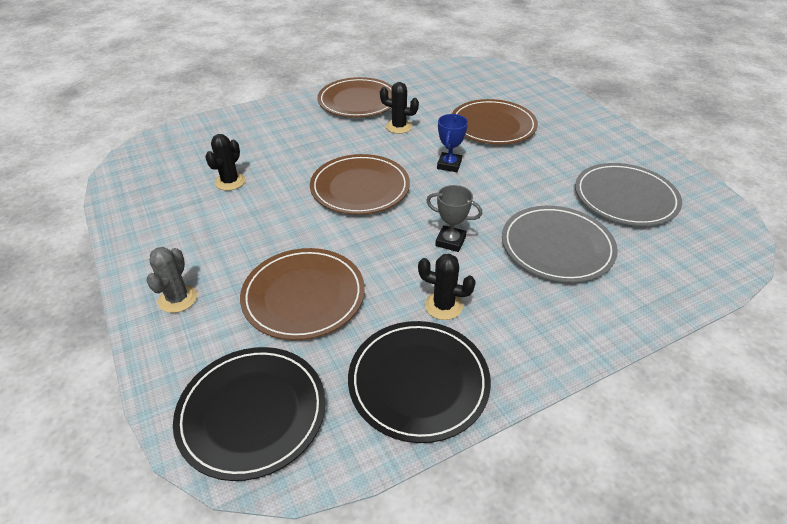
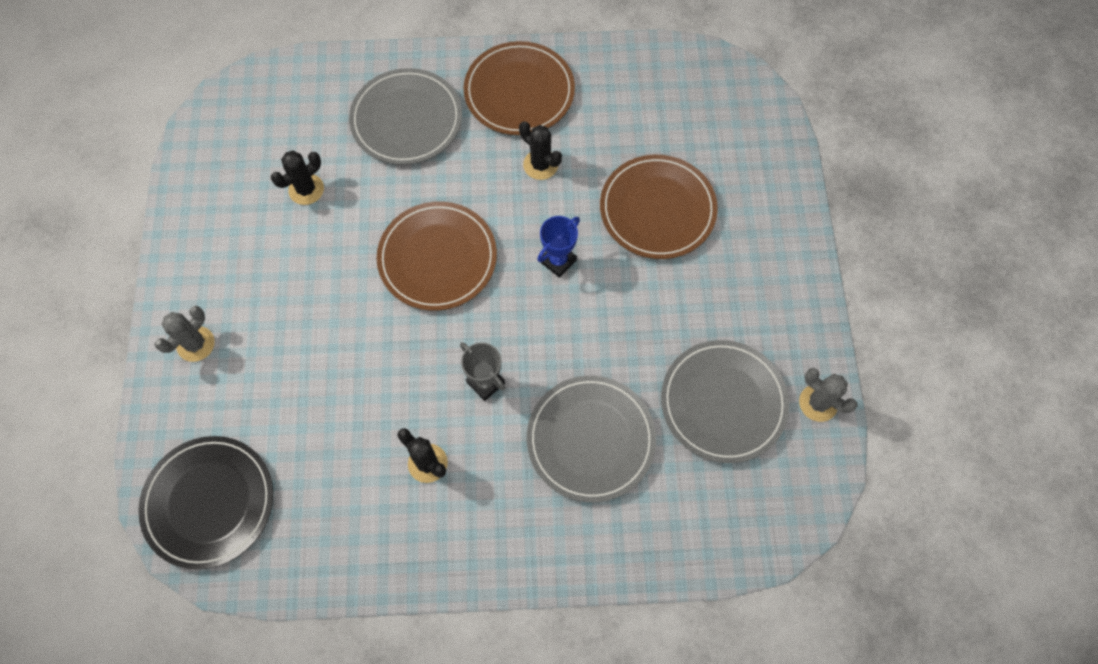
camera: 25 degrees right, 25 degrees up
(287, 130) = (406, 119): none -> grey plate
(303, 296) = (307, 391): brown plate -> none
(418, 382) = (356, 537): black plate -> none
(682, 179) = (818, 403): none -> grey cactus

